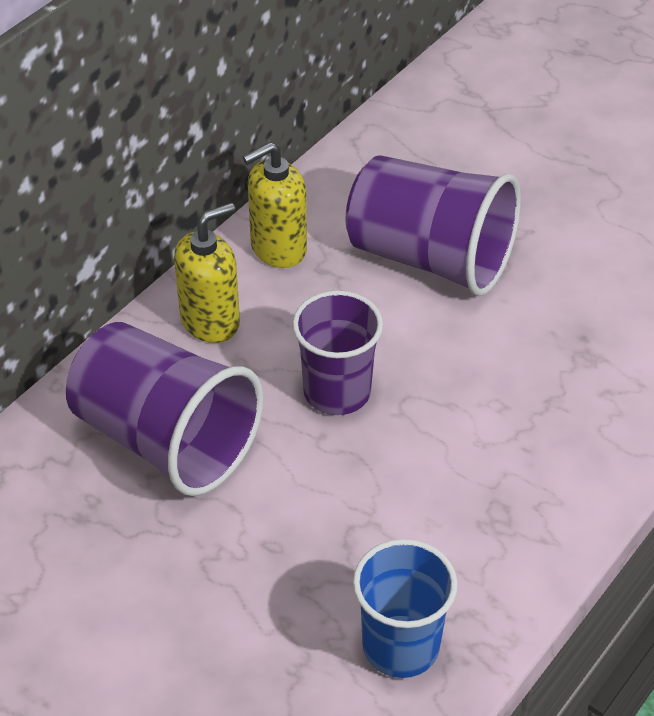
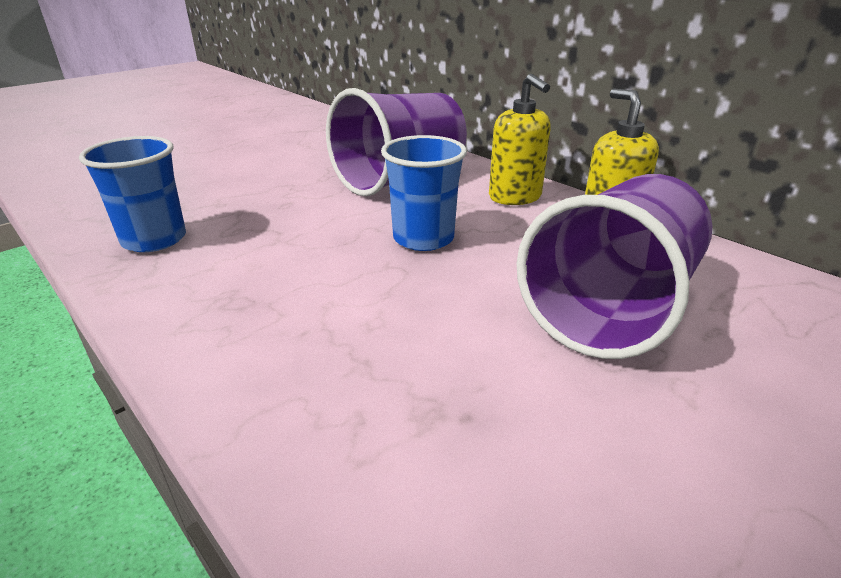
camera: 100 degrees right, 15 degrees down
(337, 392) = (423, 238): purple cup -> blue cup

